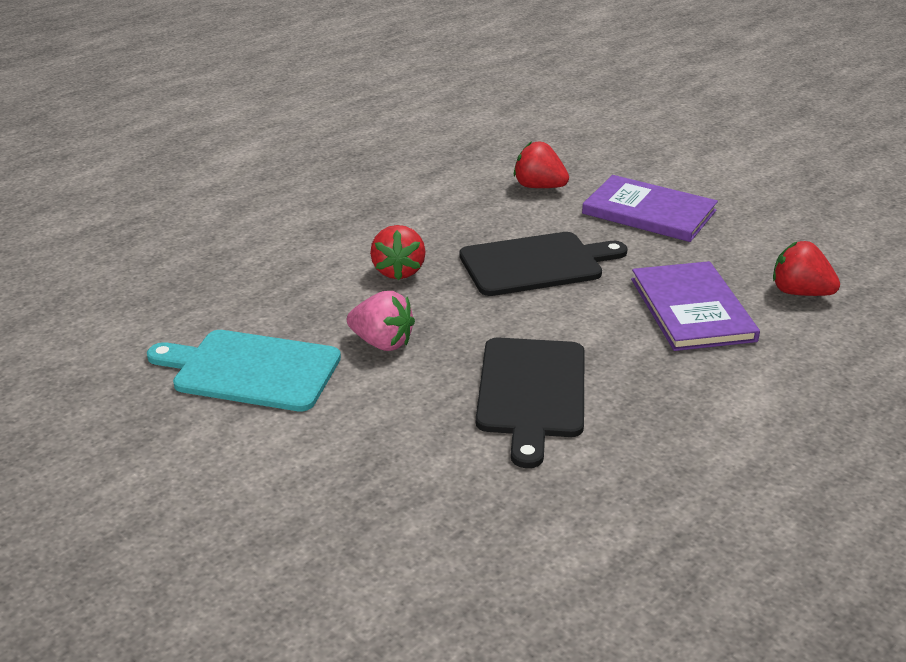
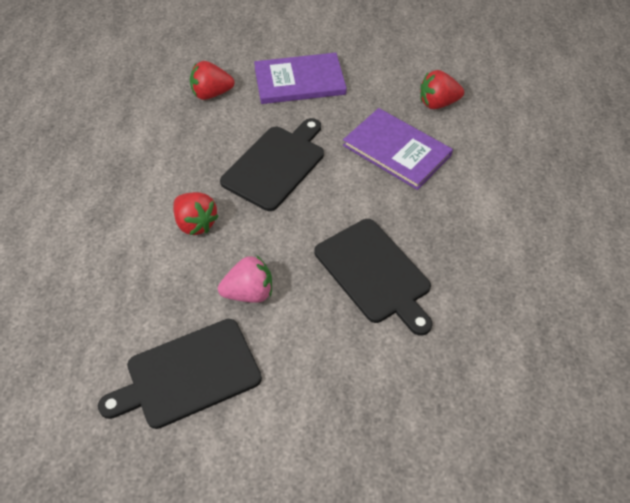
camera: 40 degrees left, 20 degrees up
(251, 370) = (188, 374): turquoise cutting board -> black cutting board

